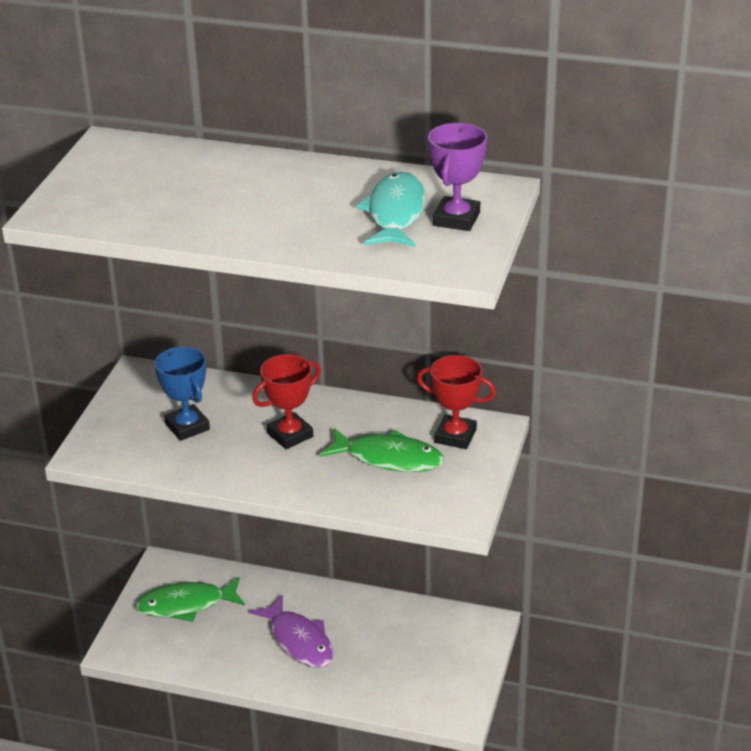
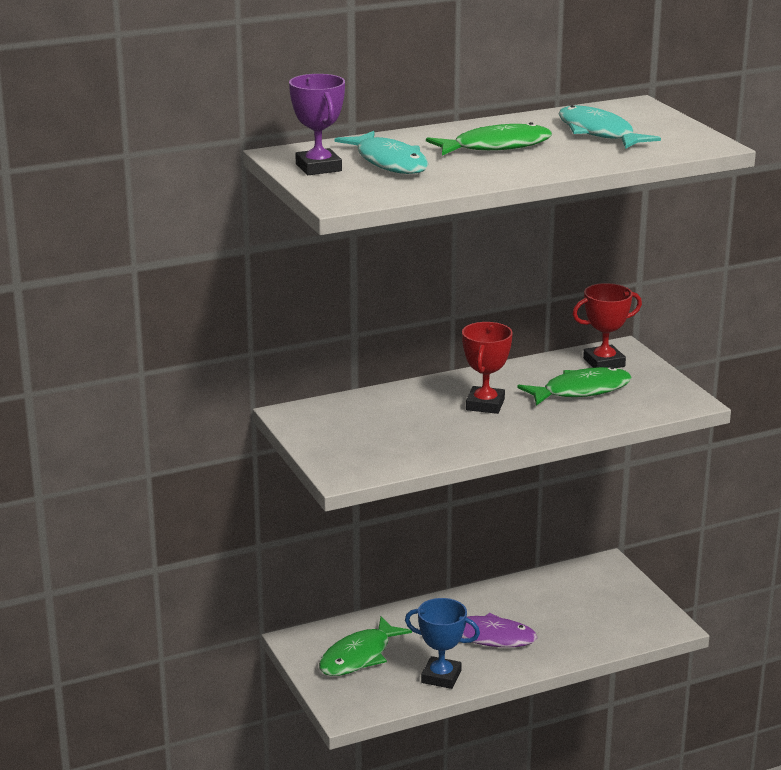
camera: 40 degrees left, 10 degrees down
(163, 183) = (389, 162): none -> turquoise fish
(187, 427) = (396, 429): blue trophy -> blue trophy (441, 677)
(278, 197) = (496, 146): none -> green fish
(456, 219) = (645, 125): purple trophy -> purple trophy (318, 167)

